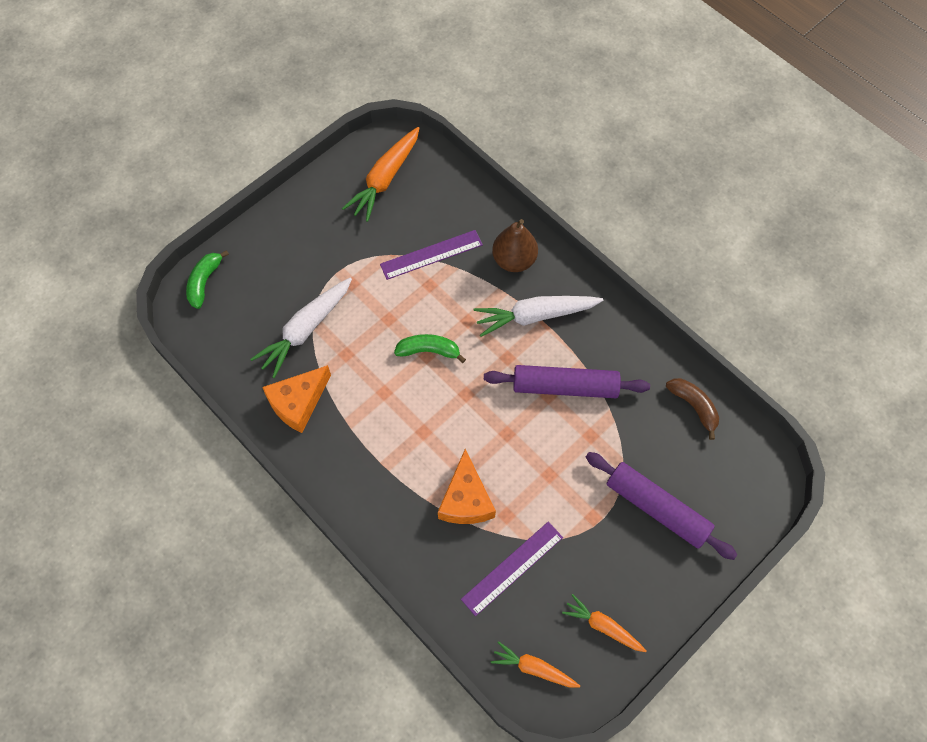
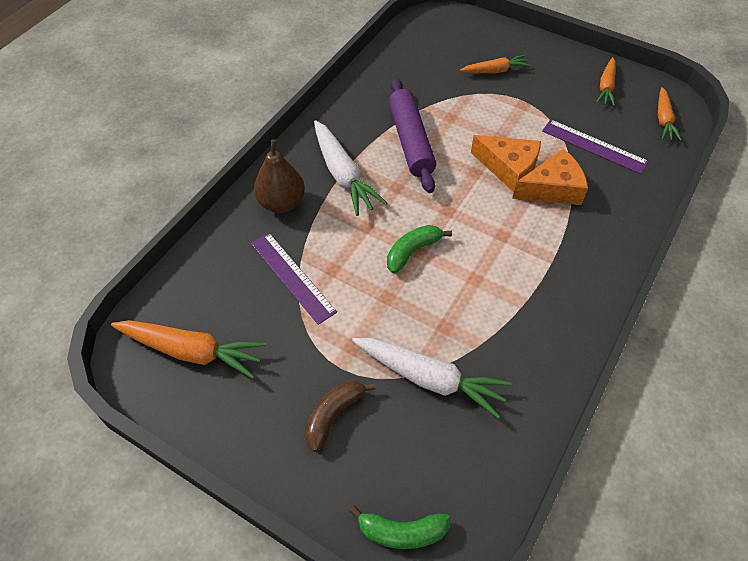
camera: 105 degrees left, 10 degrees down
(298, 402) = (522, 358): orange cheese -> orange cheese (508, 168)
(428, 351) = (412, 251): green banana -> green banana turned 60 degrees clockwise
(657, 508) = (495, 71): purple rolling pin -> orange carrot
(693, 406) = (396, 61): brown banana -> brown banana (333, 415)

